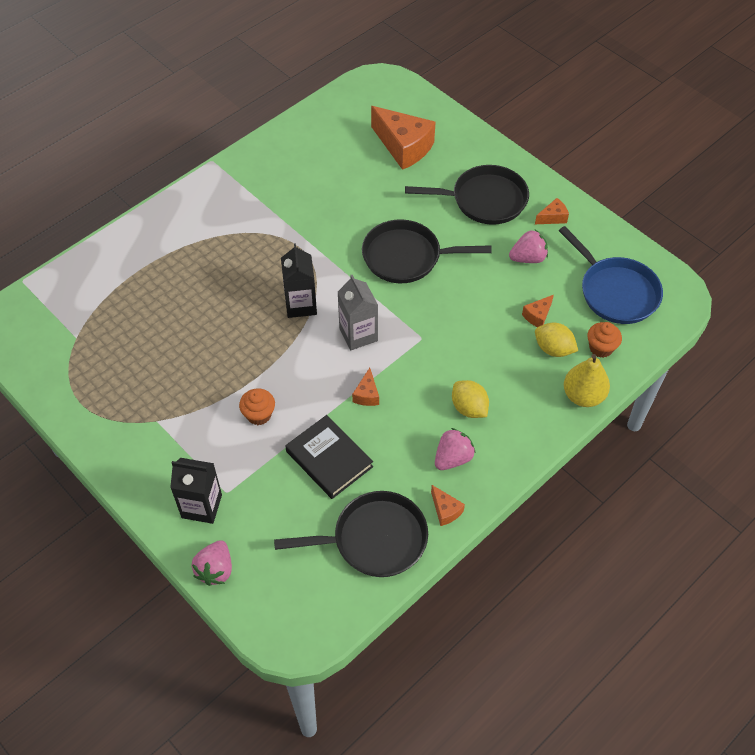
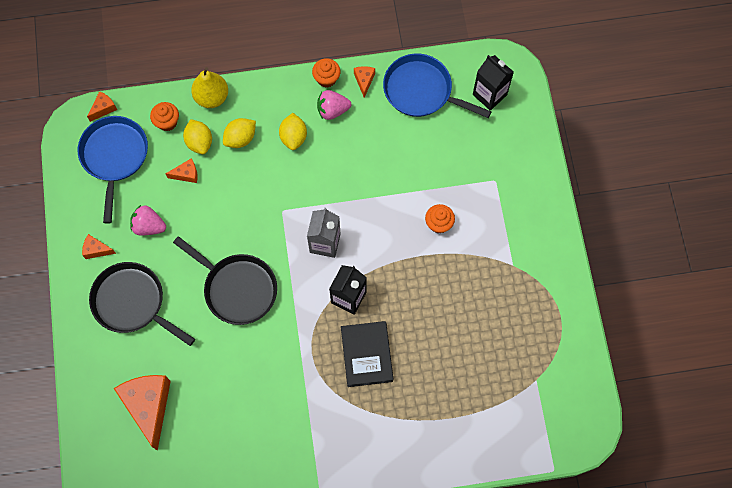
camera: 145 degrees left, 15 degrees up
(201, 506) = (517, 181): black carton -> black carton (489, 94)
(215, 570) = (532, 133): pink strawberry -> none
(329, 459) = (413, 160): black book -> black book (367, 355)
(367, 394) = (354, 191): orange cheese -> orange cheese (103, 108)
(374, 539) = (421, 91): black pan -> blue pan
(487, 487) = (326, 79): none -> orange cupcake
(518, 375) = (240, 138): none -> yellow lemon

